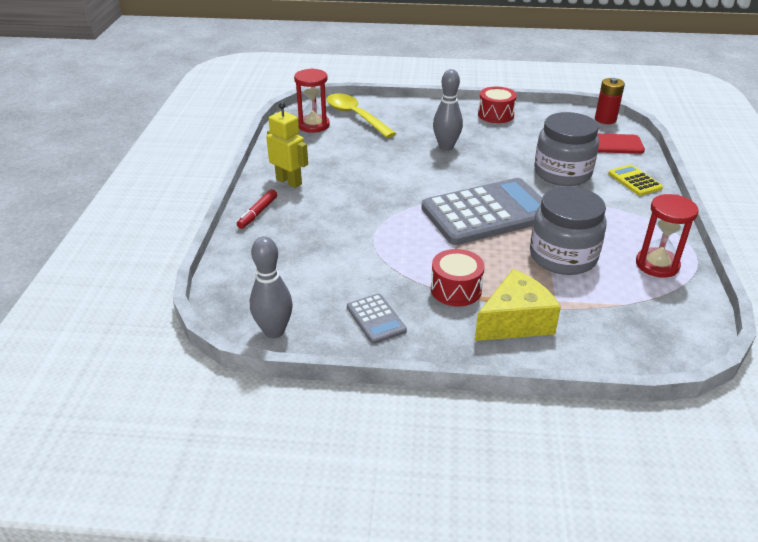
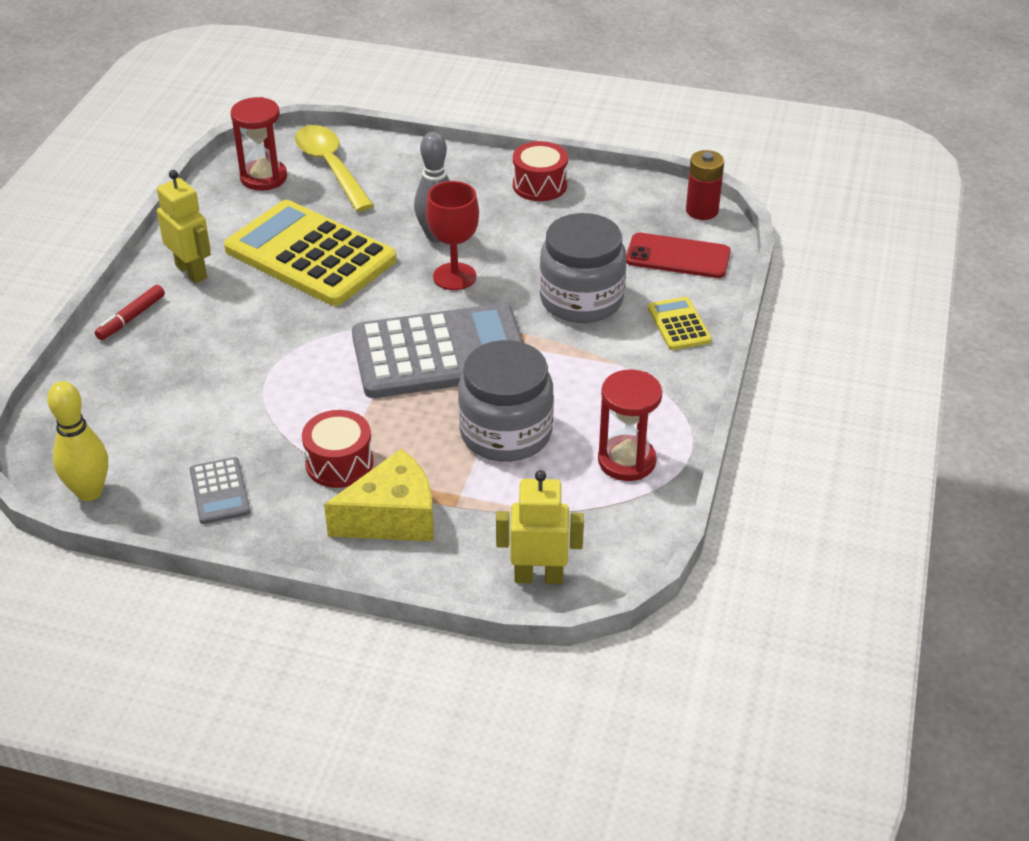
camera: 10 degrees right, 5 degrees up
(274, 331) = (89, 492): grey bowling pin -> yellow bowling pin
(367, 164) = (310, 255): none -> yellow calculator
(471, 168) = (454, 276): none -> red goblet
(647, 349) = (538, 576): none -> yellow robot

